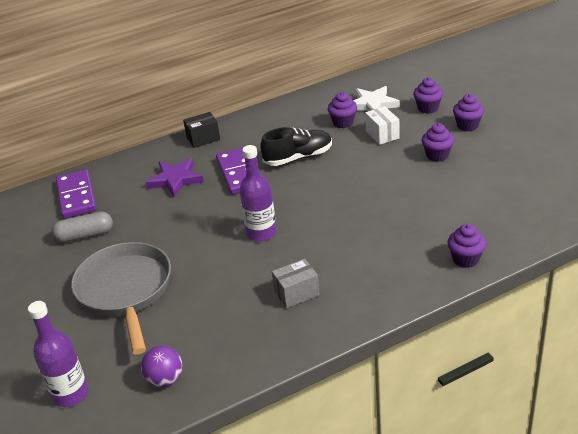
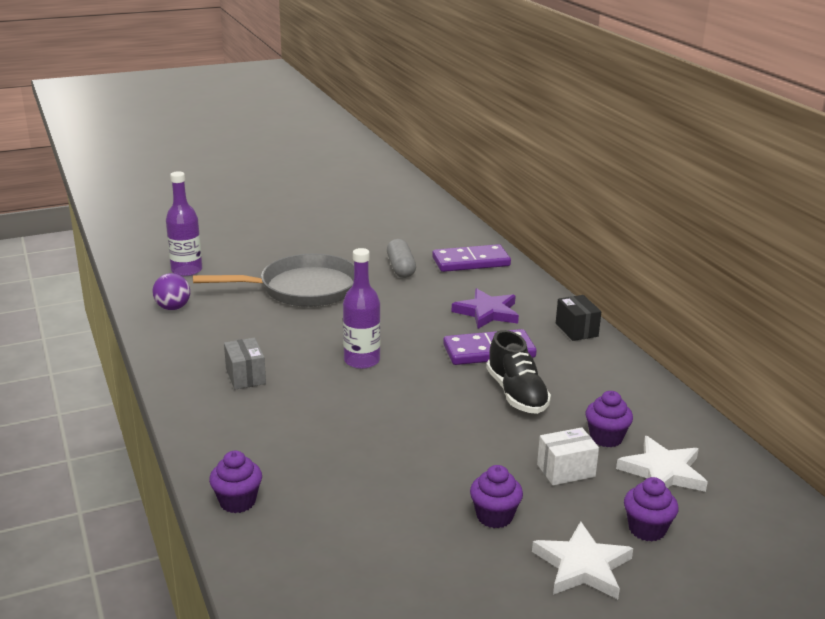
camera: 90 degrees right, 10 degrees down
(467, 125) = (582, 566): purple cupcake -> white star

